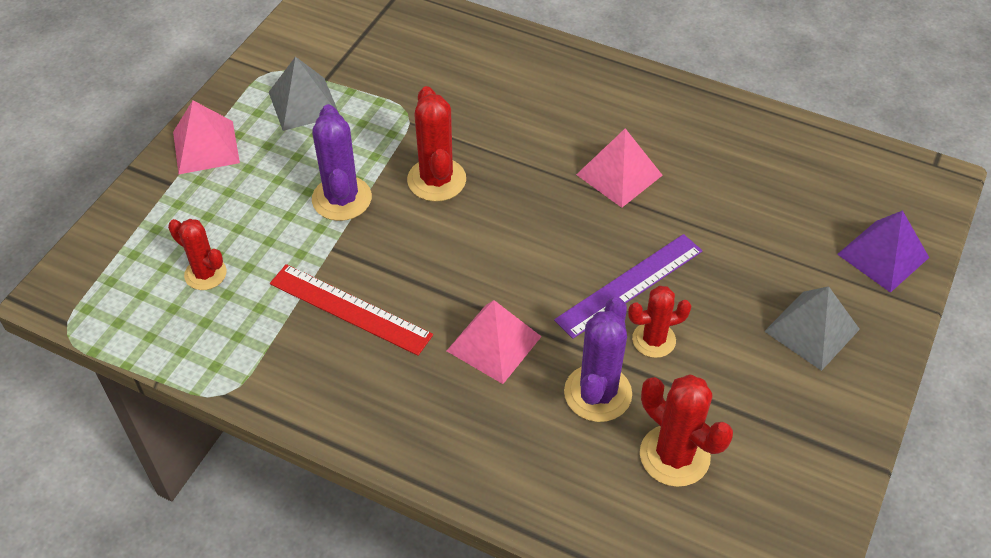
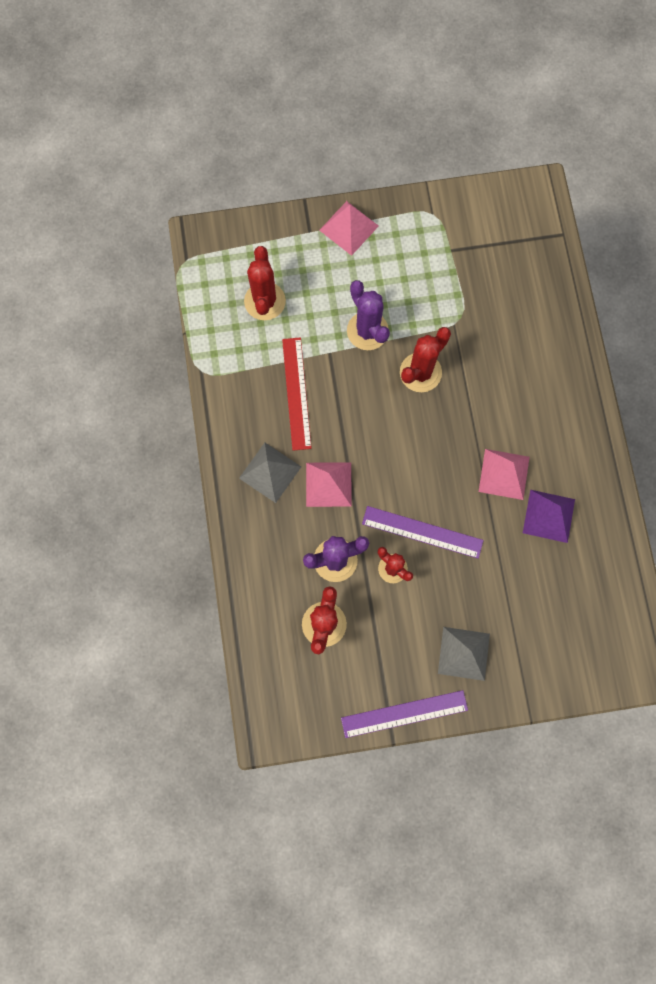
camera: 55 degrees right, 25 degrees up
(205, 274) = (264, 301): red cactus -> red cactus, size x1.50
(304, 104) = (422, 254): grey pyramid -> grey pyramid (270, 472)
(342, 198) = (367, 331): purple cactus -> purple cactus turned 75 degrees counterclockwise
(853, 435) = (404, 713): none -> purple ruler
(883, 255) = (554, 667): purple pyramid -> purple pyramid (549, 516)

